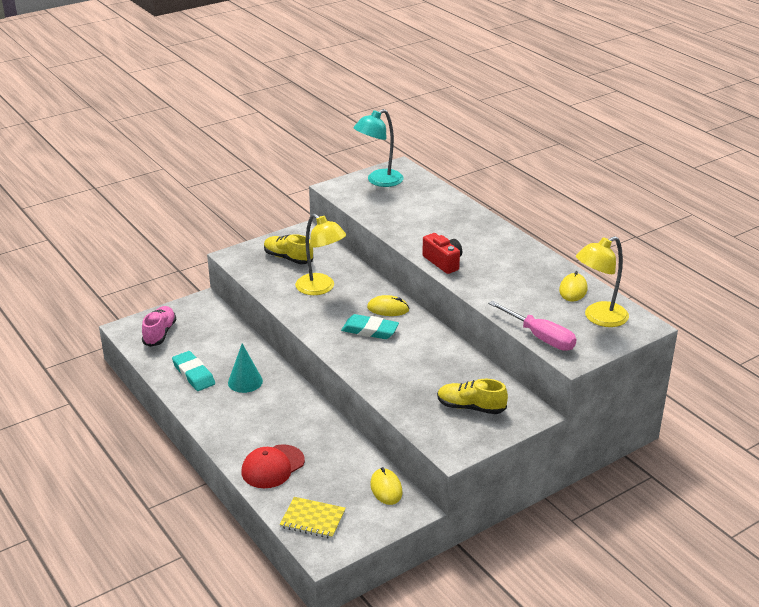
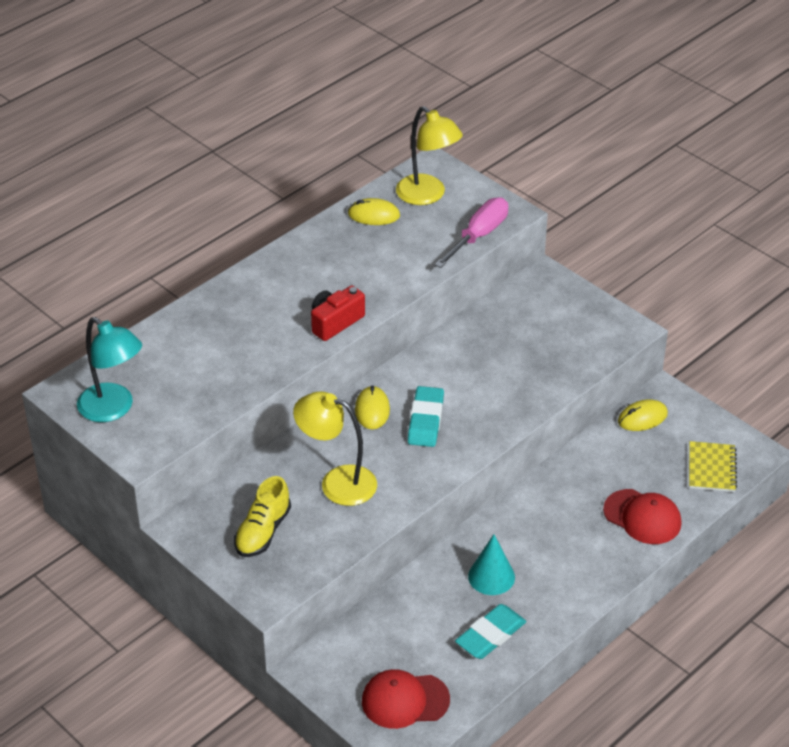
camera: 100 degrees left, 10 degrees up
(160, 333) = (405, 700): pink shoe -> red cap
(321, 288) = (337, 482): yellow lamp -> yellow lamp turned 105 degrees counterclockwise
(471, 407) = (551, 322): yellow shoe -> none

